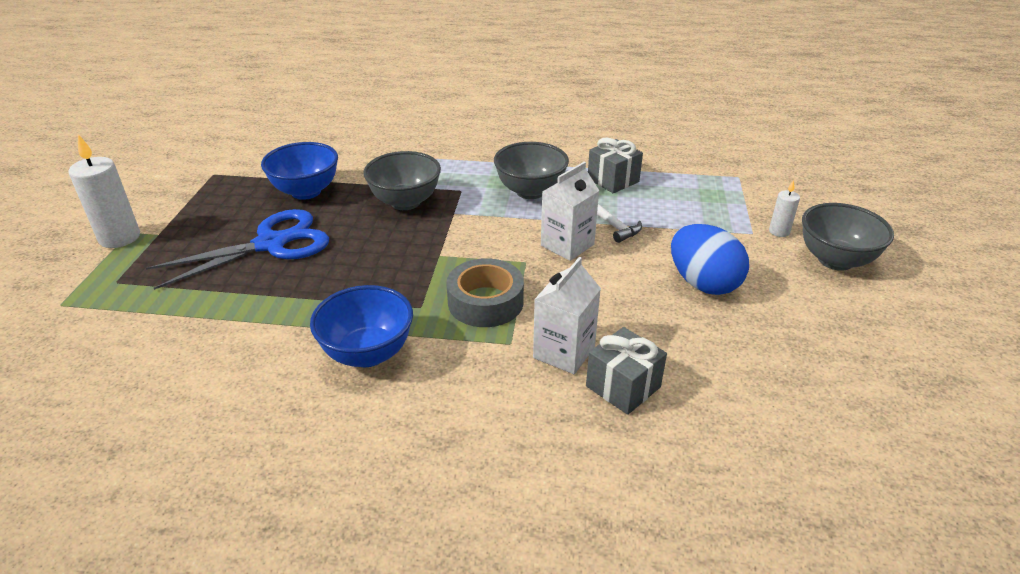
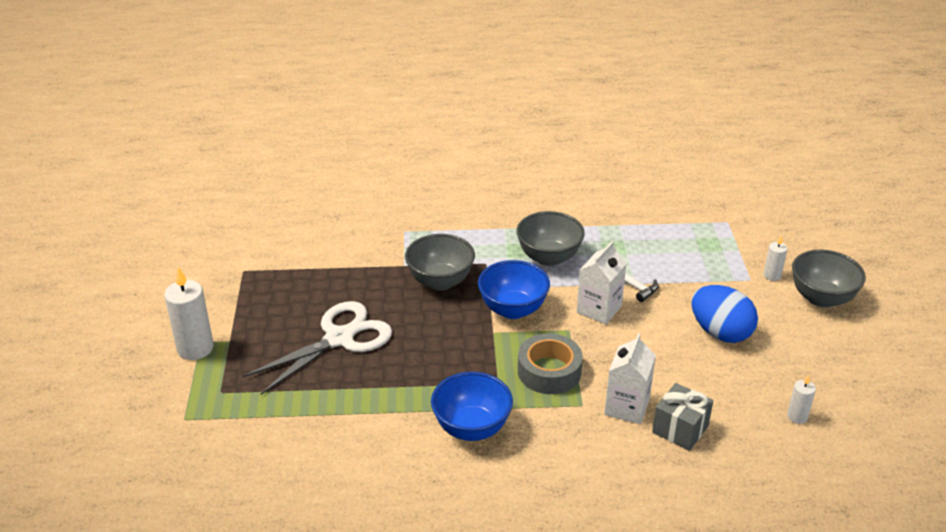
camera: 10 degrees left, 0 degrees up
(271, 244) = (339, 338): blue scissors -> white scissors
(306, 192) = (343, 280): blue bowl -> blue bowl (513, 309)
(613, 180) = (618, 237): grey gift -> none
(781, 390) = (797, 417): none -> white candle

